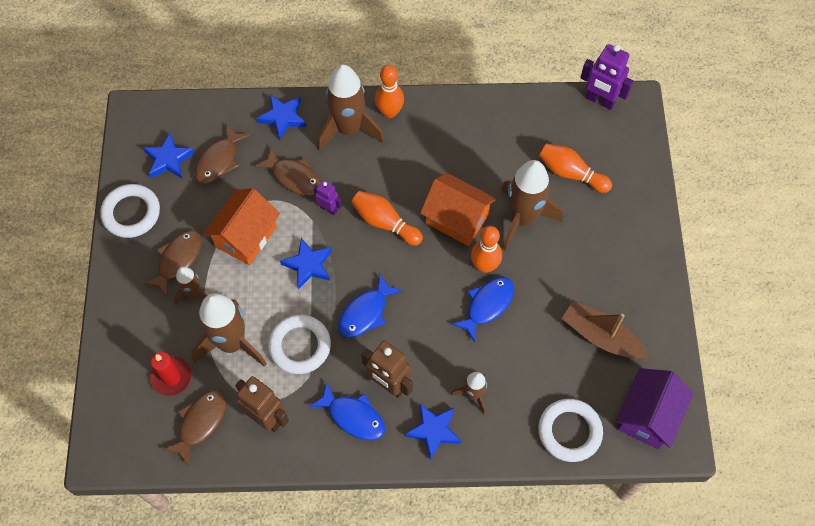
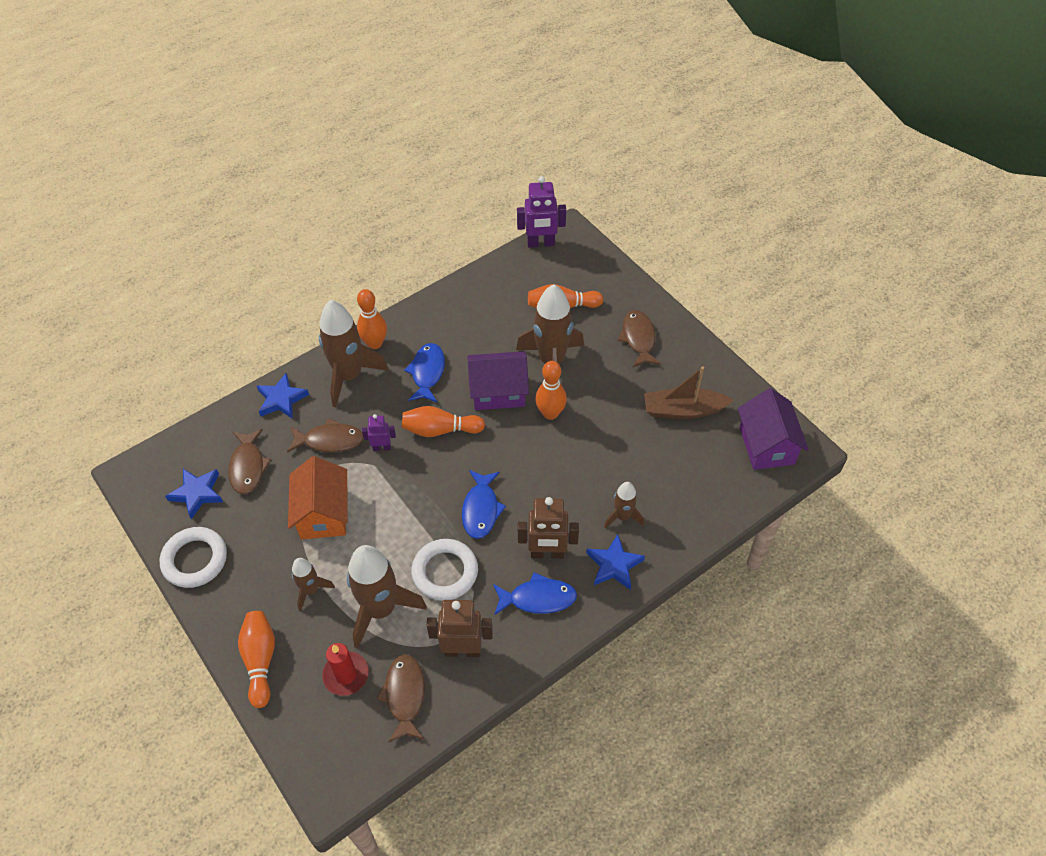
camera: 35 degrees left, 10 degrees down
(122, 324) = (260, 660): none -> orange bowling pin
(178, 260) = (273, 572): brown fish -> brown fish (638, 338)
(308, 265) = (400, 502): blue star -> none
(457, 219) = (498, 392): orange house -> purple house
(487, 305) = (577, 442): blue fish -> blue fish (427, 372)
(569, 431) = (719, 495): white ring -> none

